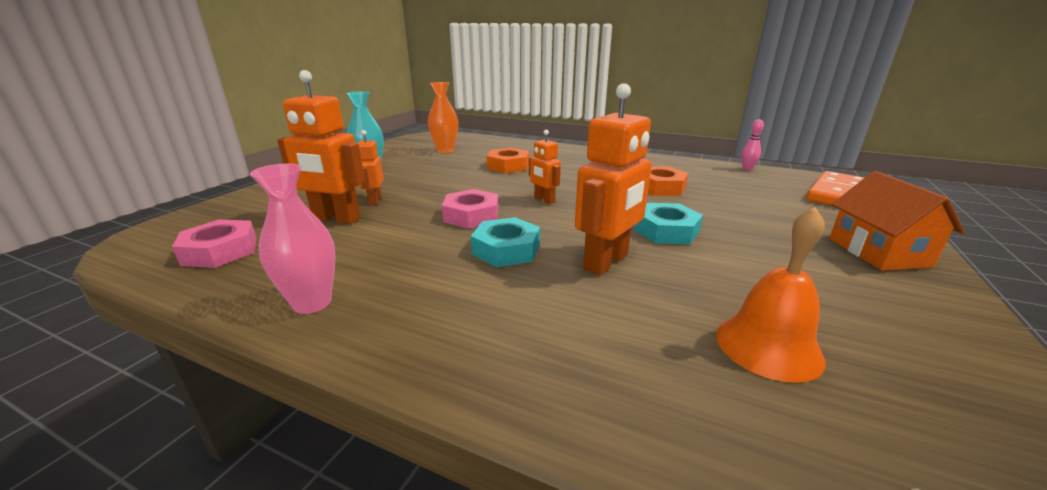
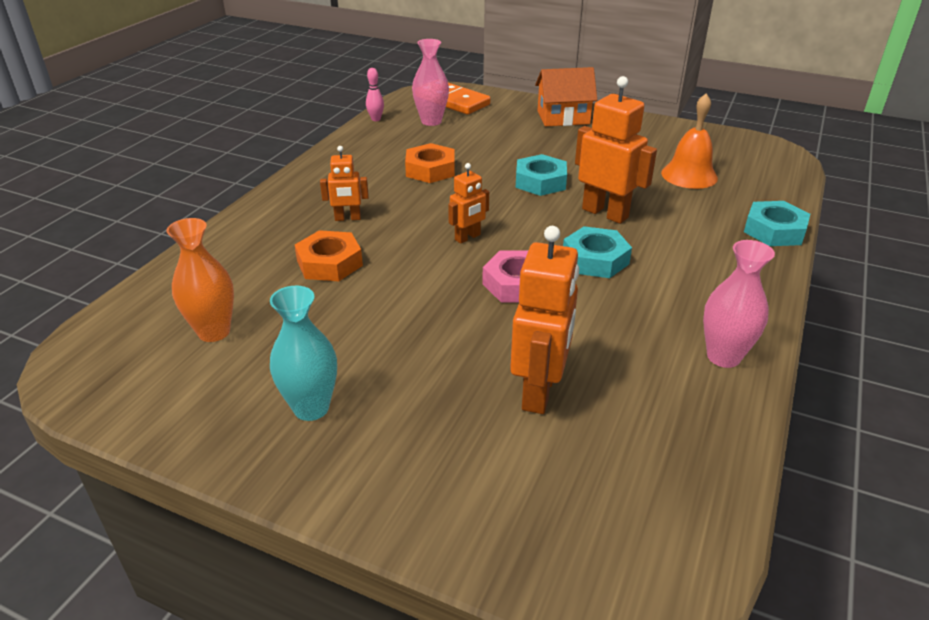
camera: 90 degrees left, 10 degrees up
(220, 251) = (652, 471): pink nut -> none
(375, 201) = (471, 370): orange robot -> orange robot (347, 218)
(594, 419) = (774, 230): none -> turquoise nut
(768, 186) = (431, 121): none -> pink vase

